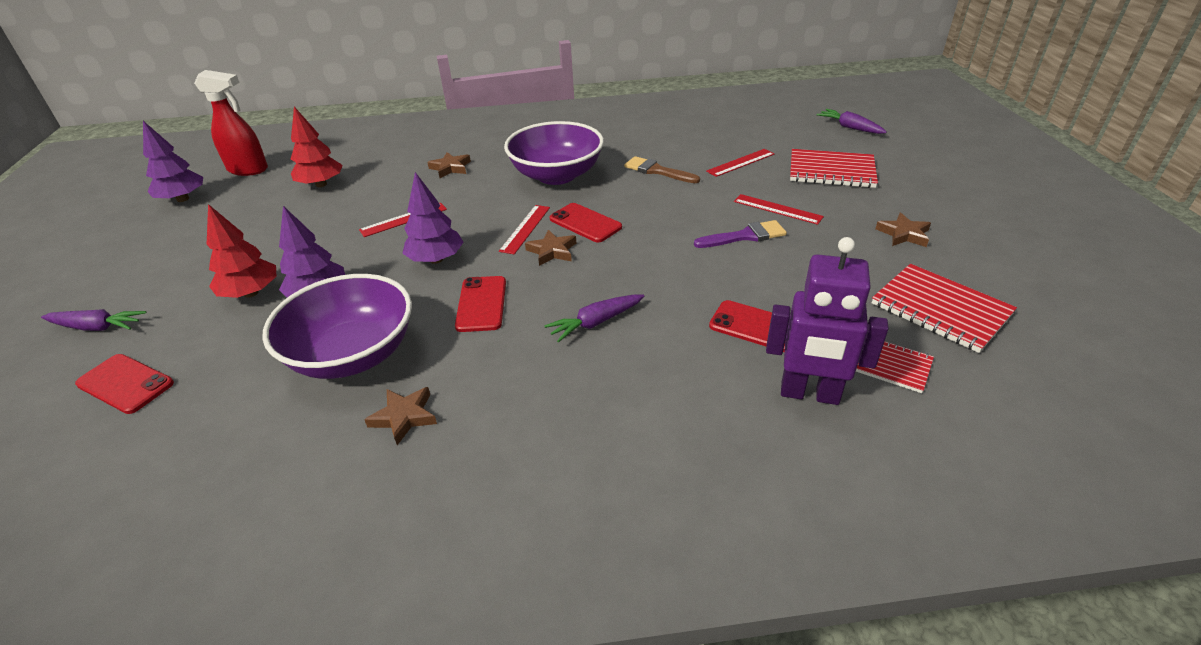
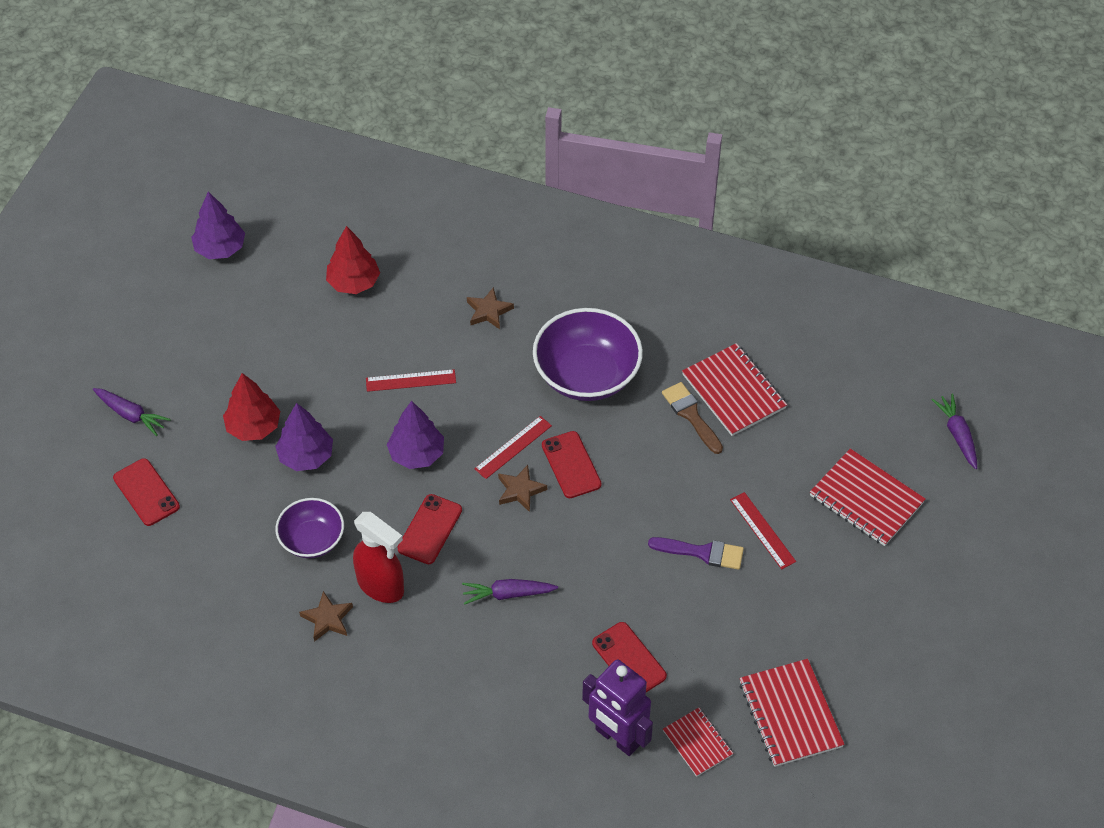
camera: 25 degrees right, 15 degrees up
(248, 169) = (291, 220): red spray bottle -> red spray bottle (381, 586)
(353, 354) = (312, 539): purple bowl -> purple bowl, size x0.59
(677, 152) = (734, 391): none -> red notebook
(740, 162) = (785, 441): red ruler -> none
(903, 234) = (848, 619): brown star -> none

